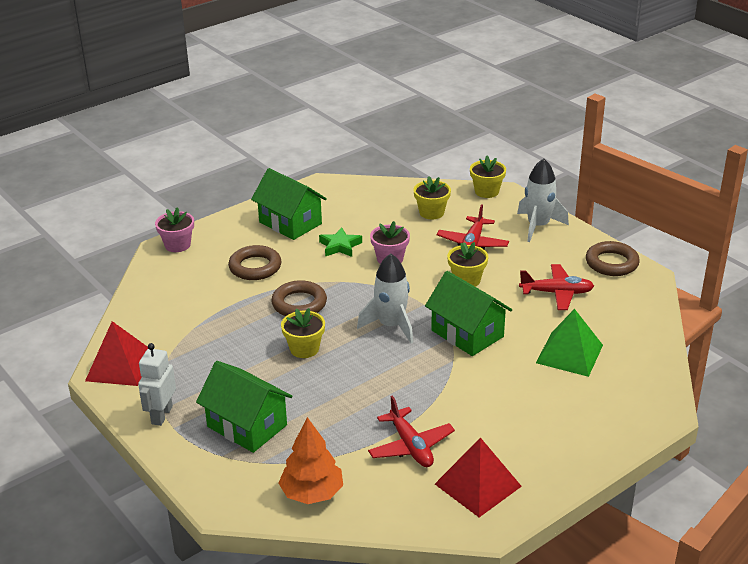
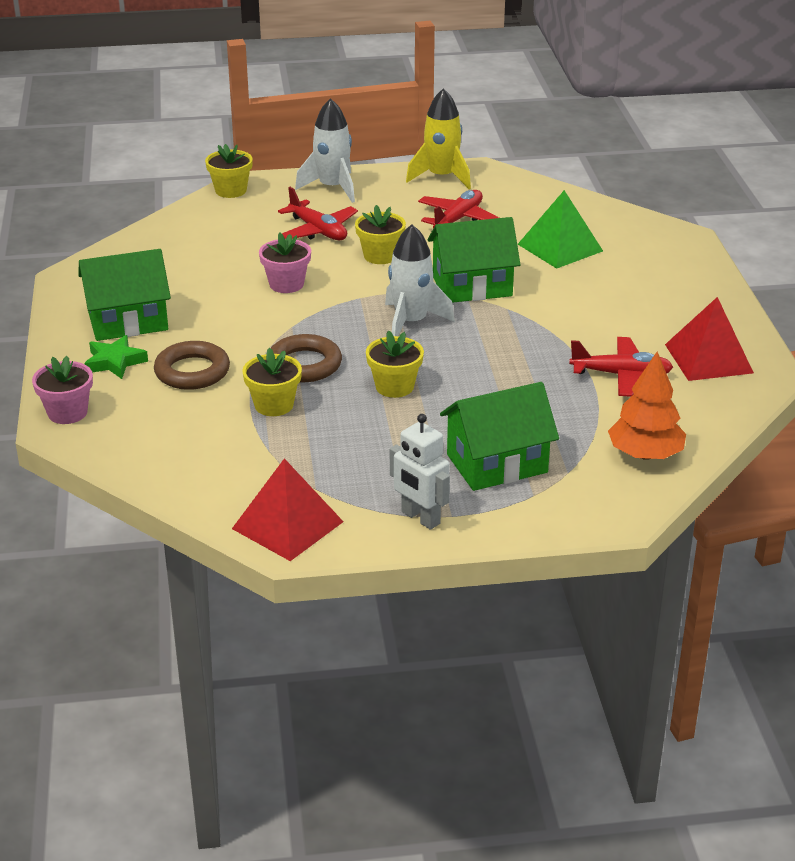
camera: 60 degrees left, 0 degrees up
(340, 246) = (221, 305): green star -> green star (115, 362)
(431, 212) = (228, 232): yellow flower pot -> yellow flower pot (274, 405)
(611, 263) = (441, 177): brown ring -> yellow rocket

